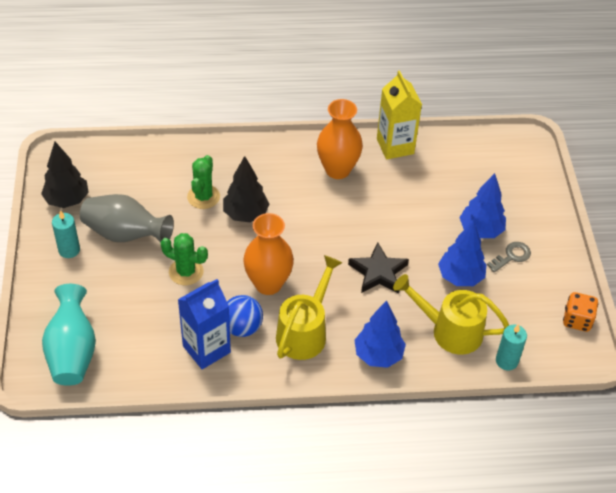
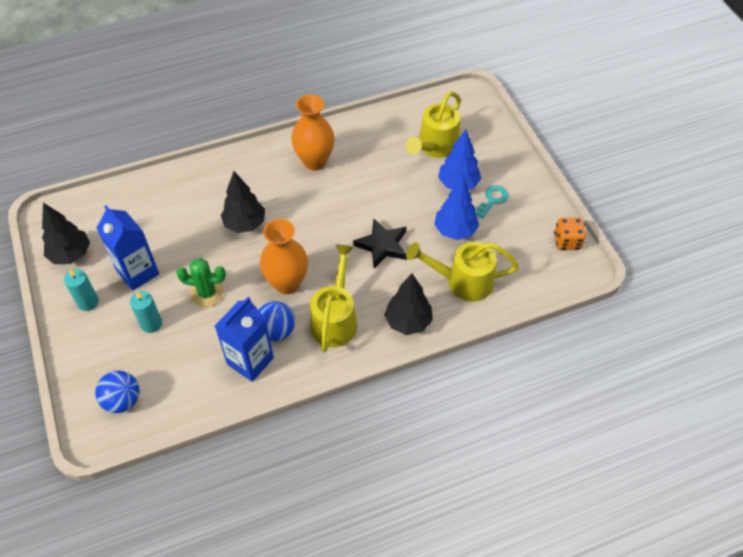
camera: 15 degrees left, 5 degrees up
(72, 352) = (122, 400): turquoise vase -> blue ball
(125, 234) = (138, 272): grey vase -> blue carton
(203, 197) = (200, 218): green cactus -> none
(378, 355) = (408, 322): blue tree -> black tree
(395, 146) = (358, 127): yellow carton -> none
(469, 186) = (435, 147): none -> yellow watering can
(506, 361) = (521, 295): turquoise candle -> turquoise candle (151, 324)
(511, 256) = (492, 200): grey key -> turquoise key

